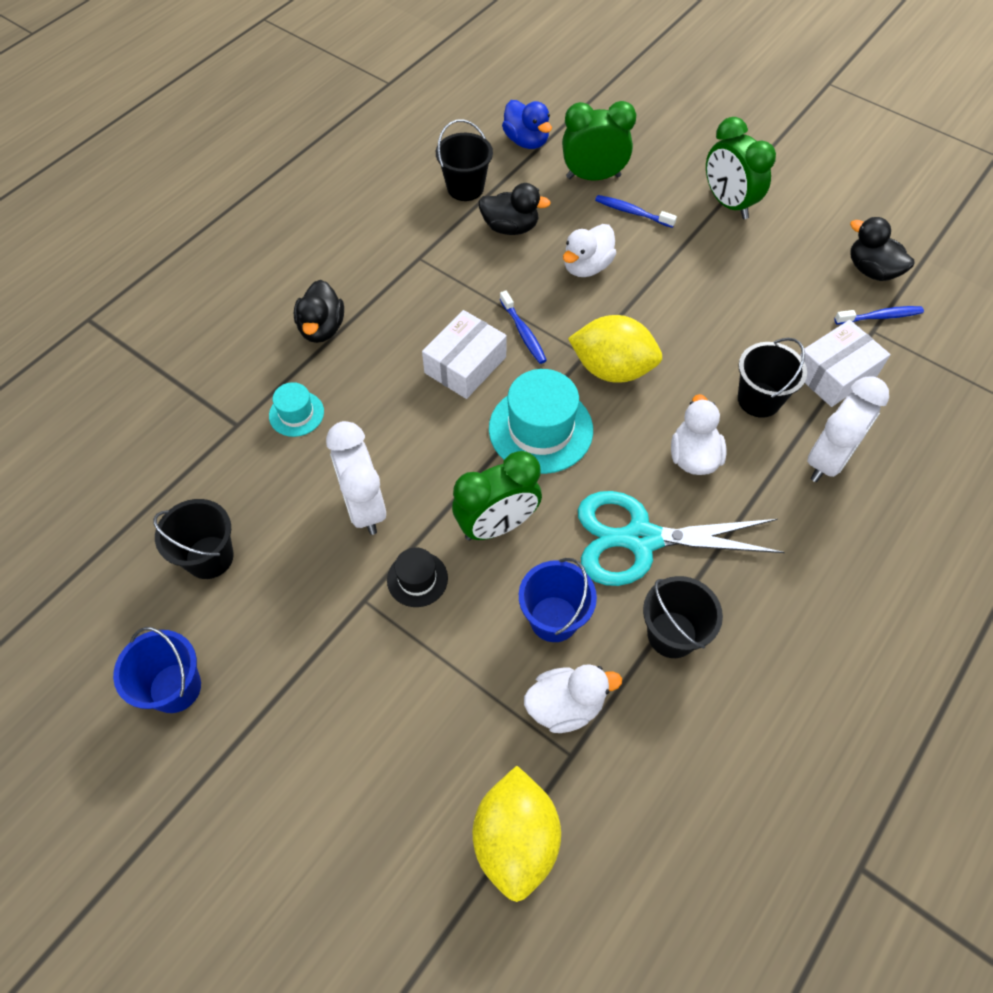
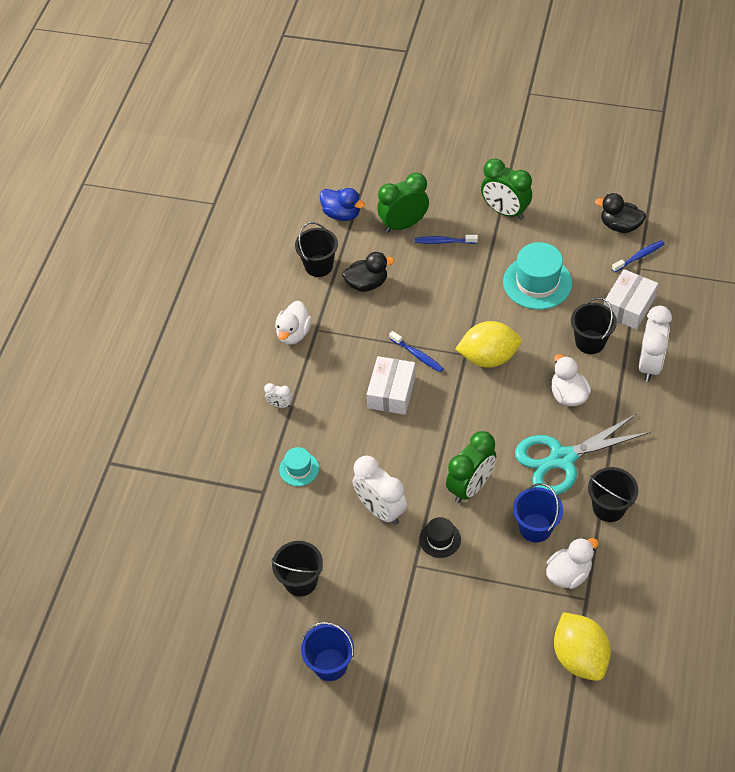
camera: 20 degrees left, 5 degrees down
(322, 328) = (280, 405): black duck -> white clock
(540, 429) = (464, 415): turquoise hat -> turquoise hat (537, 282)
(586, 267) = (434, 293): white duck -> white duck (294, 333)

